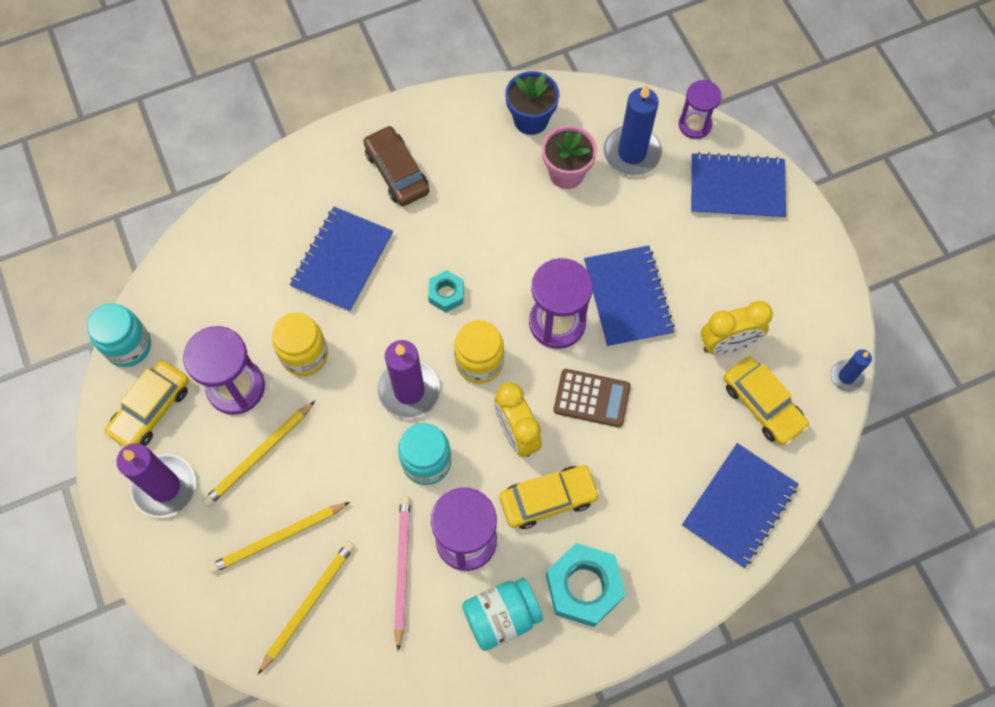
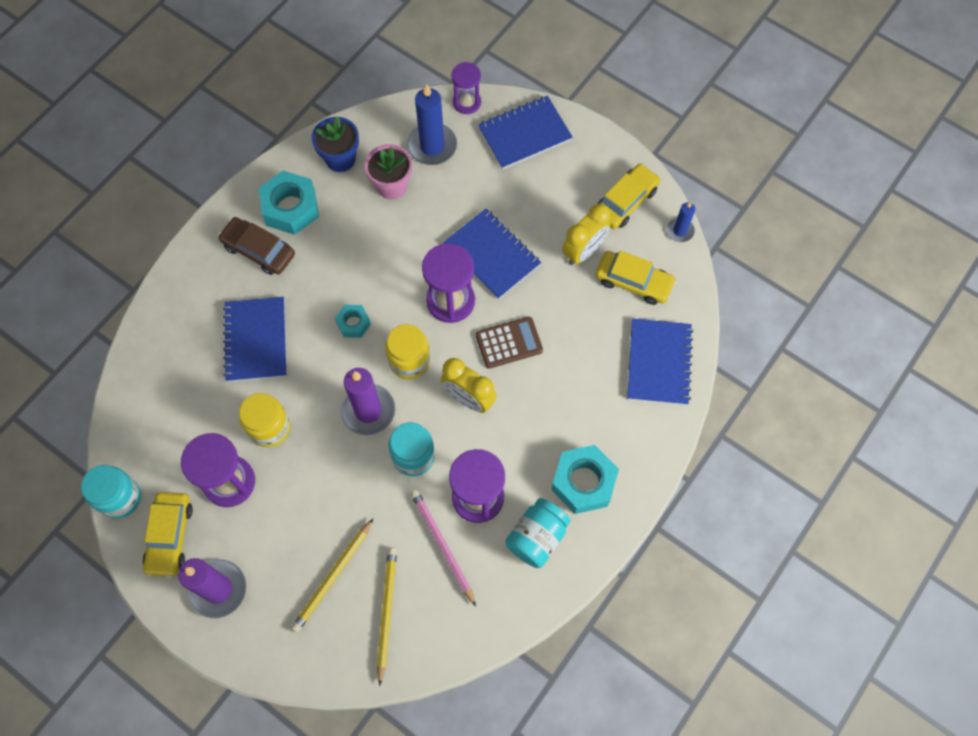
camera: 30 degrees left, 0 degrees up
(259, 455) = (280, 523): yellow pencil -> none
(452, 145) = (291, 208): none -> turquoise nut
(548, 499) = (520, 433): yellow car -> yellow car (625, 201)

